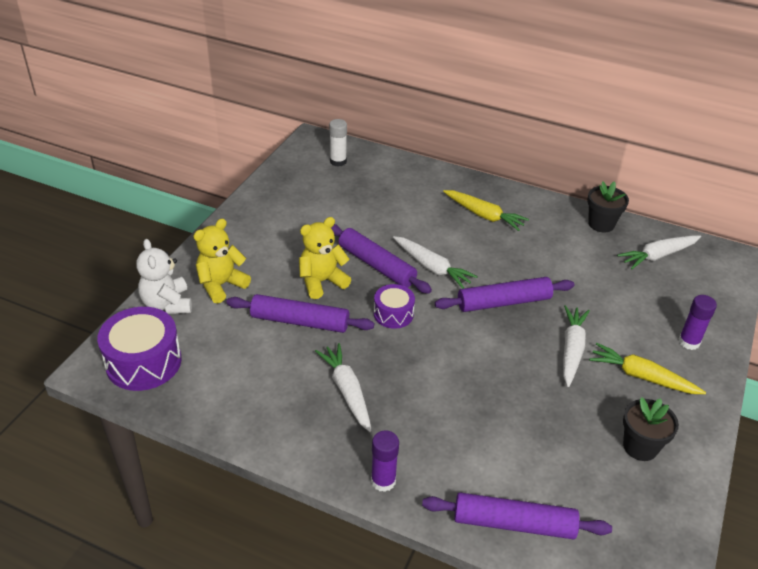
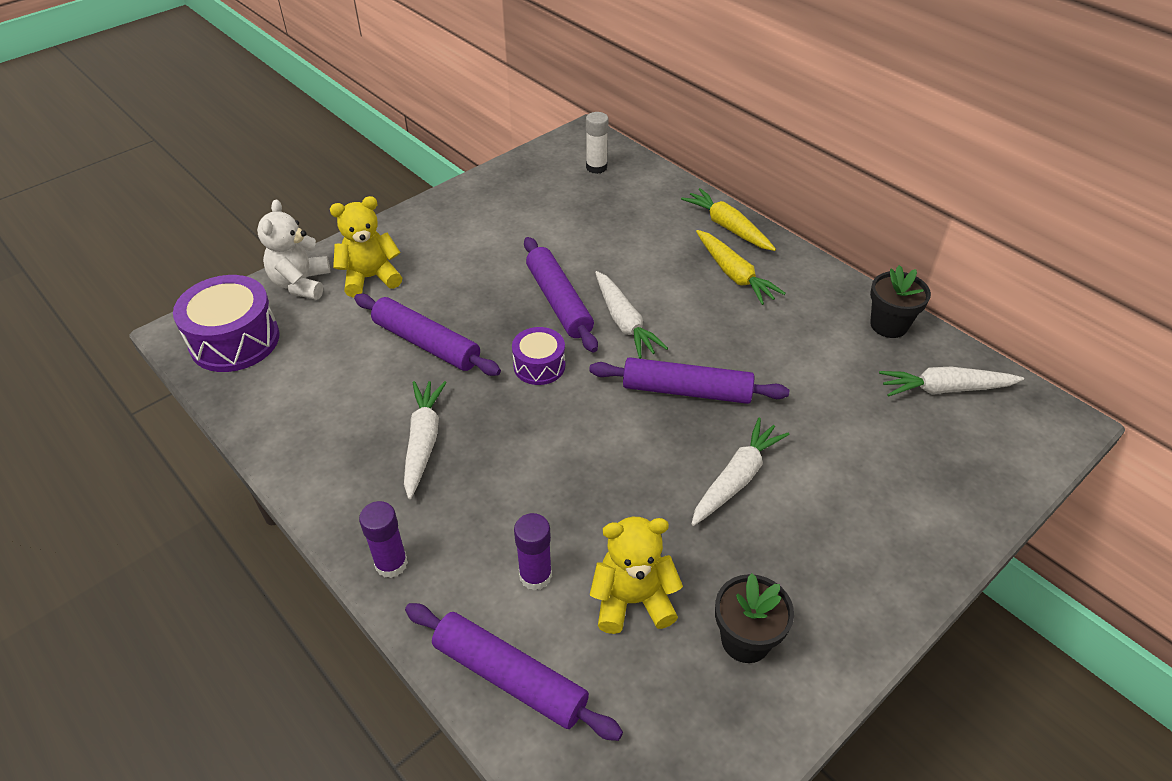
camera: 25 degrees right, 5 degrees up
(322, 282) = (482, 304): yellow teddy bear -> yellow teddy bear (632, 600)
(642, 377) = (811, 546): yellow carrot -> yellow carrot (728, 227)
(689, 342) = (913, 520): purple glue stick -> purple glue stick (535, 576)

